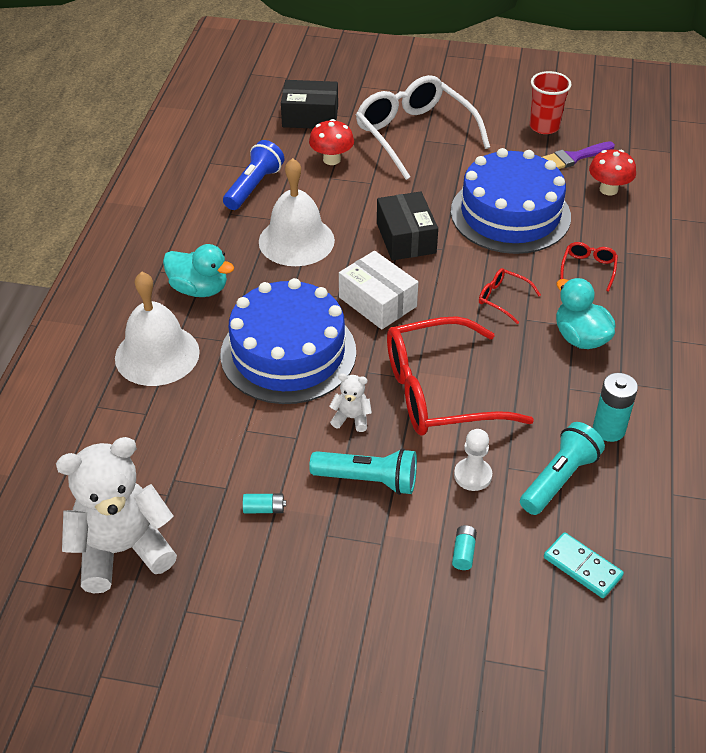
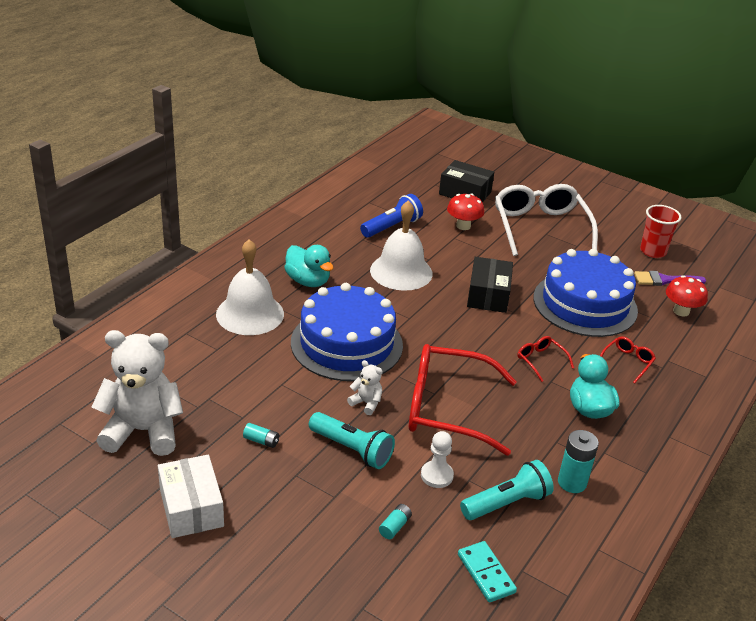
camera: 20 degrees right, 10 degrees down
(377, 302) = (437, 331): white box -> white box (191, 507)

